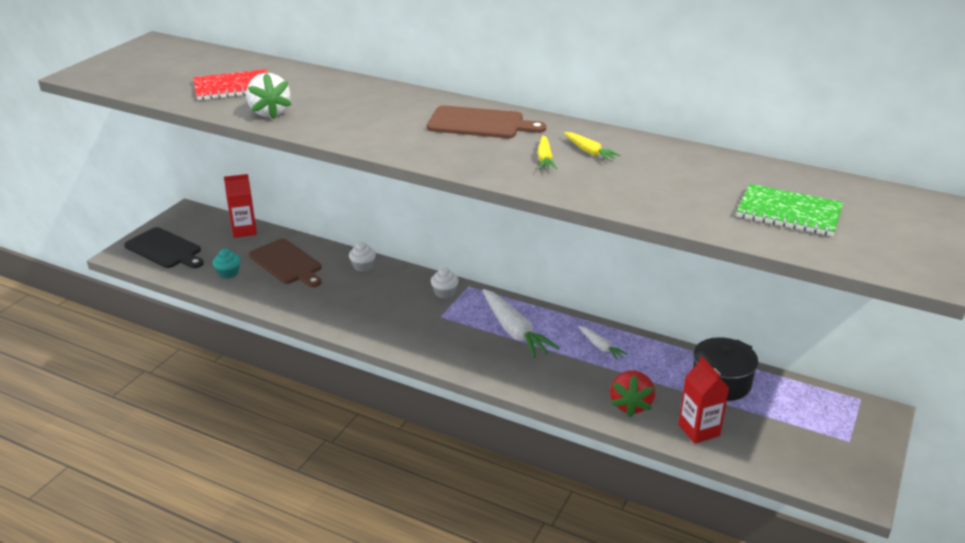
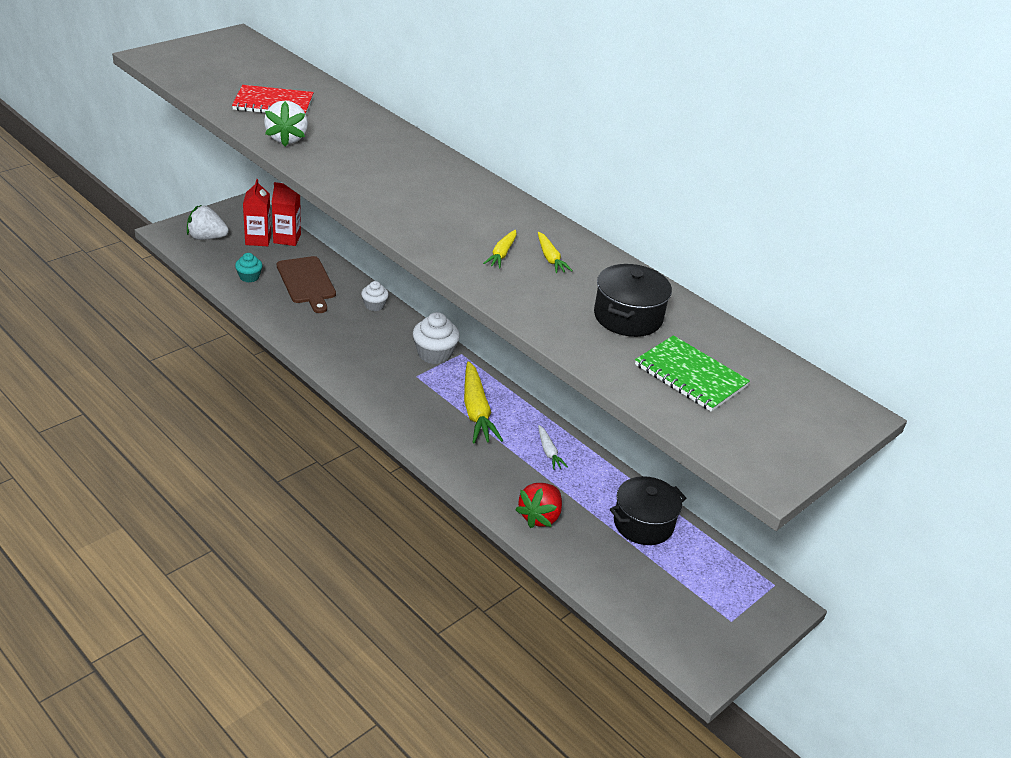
camera: 15 degrees right, 5 degrees up
(165, 249) = (206, 237): black cutting board -> white strawberry
(445, 292) = (434, 354): white cupcake -> white cupcake, size x1.65
(479, 123) = (470, 201): brown cutting board -> none
(514, 331) = (476, 411): white carrot -> yellow carrot
(695, 181) = (628, 317): none -> black pot
(699, 430) = (589, 561): red carton -> red carton (258, 239)

